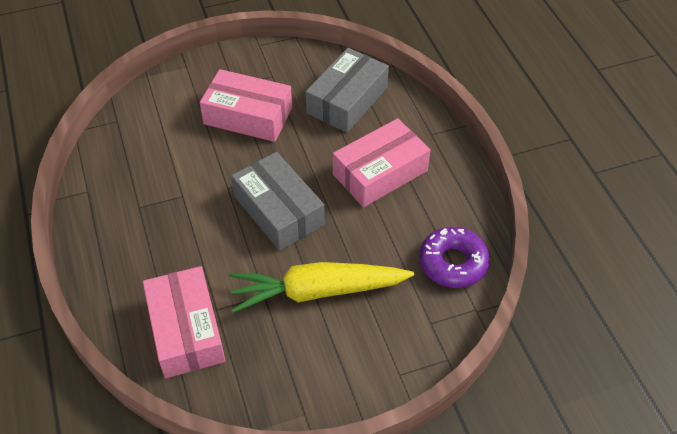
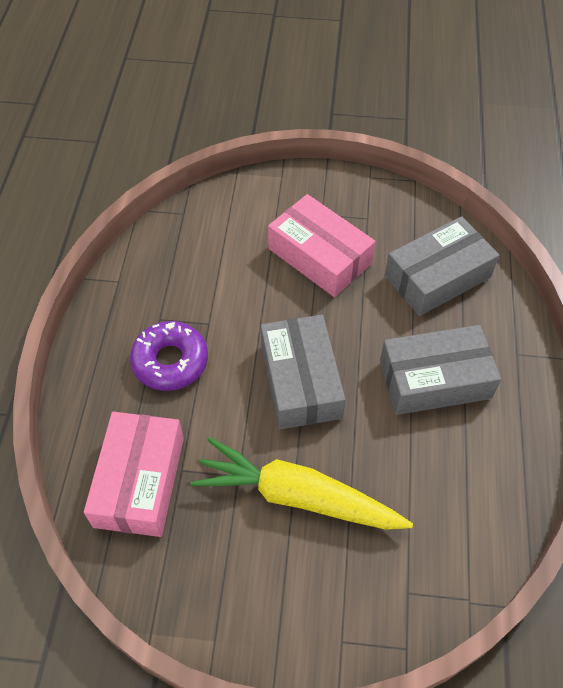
camera: 25 degrees right, 5 degrees up
(380, 172) = (434, 379): pink box -> grey box
(453, 263) = (469, 528): purple donut -> purple donut (170, 361)

